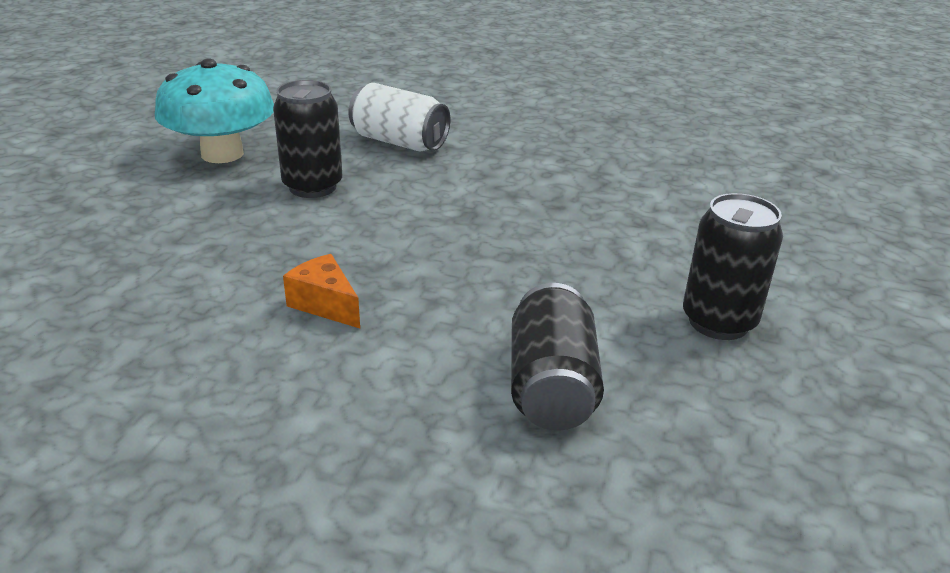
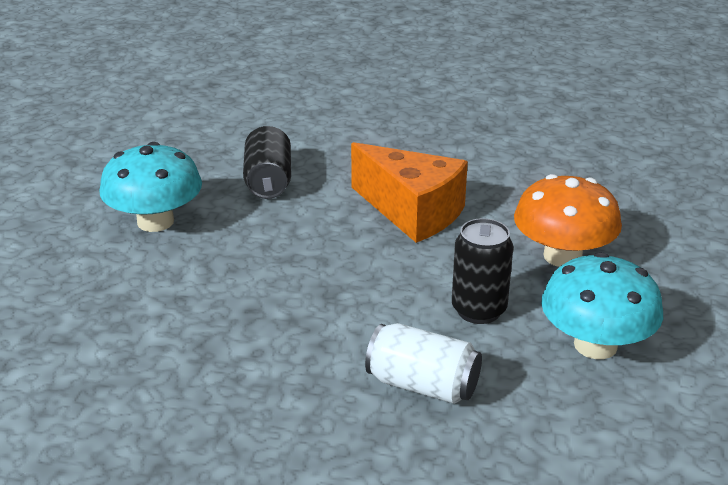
camera: 175 degrees right, 0 degrees up
(168, 229) = (562, 256): none -> orange mushroom
(325, 304) = (412, 212): orange cheese -> orange cheese, size x2.20
(718, 322) = (155, 222): black can -> turquoise mushroom

